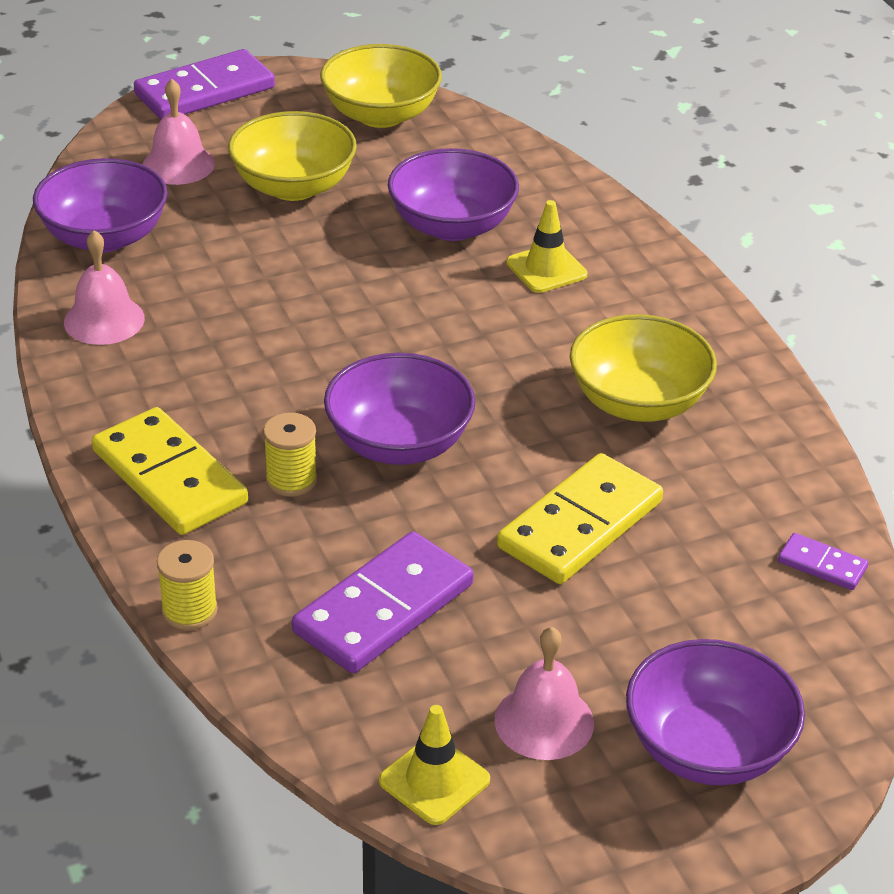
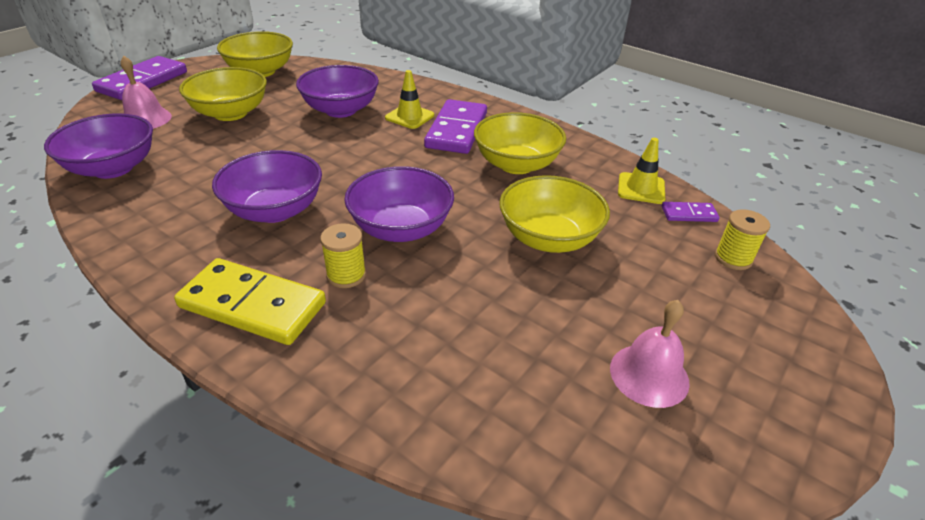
camera: 30 degrees left, 0 degrees up
(104, 320) = (139, 216): pink bell -> none
(189, 611) = (335, 404): yellow spool -> yellow spool (733, 258)
(384, 608) = (478, 339): purple domino -> purple domino (457, 130)
(434, 780) = (625, 461): yellow traffic cone -> yellow traffic cone (641, 188)
(580, 525) = (549, 238): yellow domino -> yellow bowl
(708, 749) = (754, 347): purple bowl -> purple bowl (275, 210)

